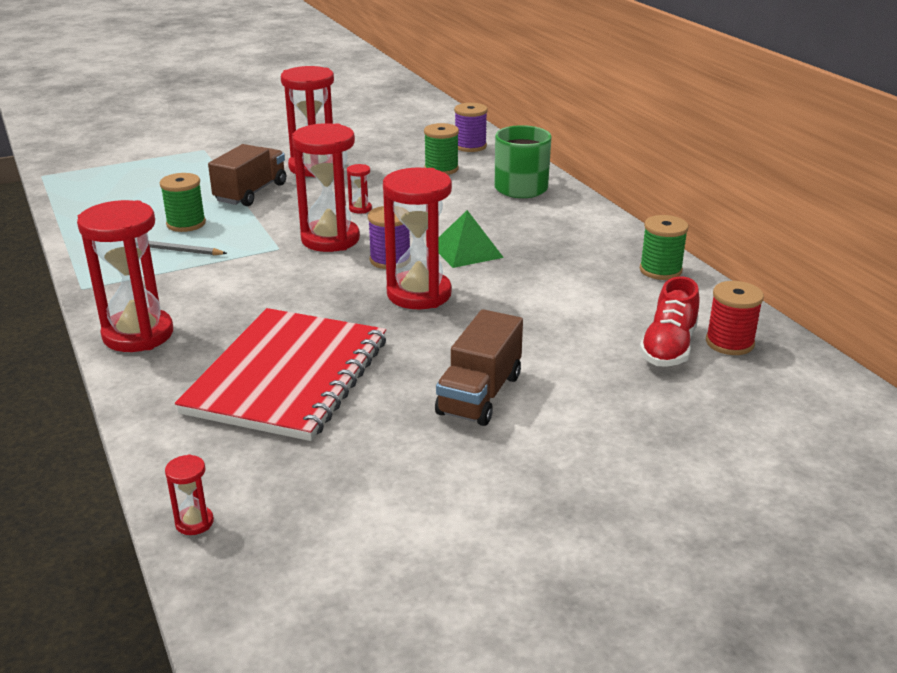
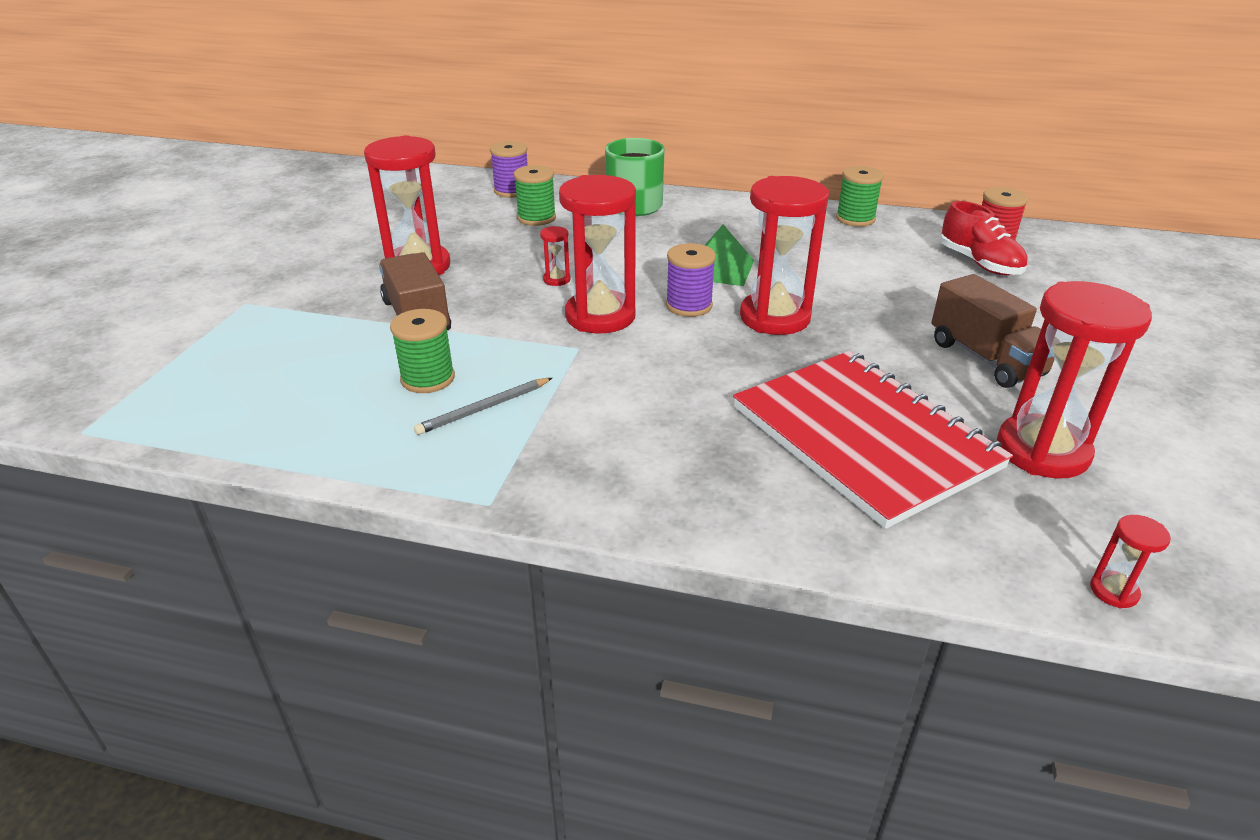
camera: 50 degrees left, 5 degrees up
(138, 334) = (667, 499): red hourglass -> red hourglass (1042, 451)

